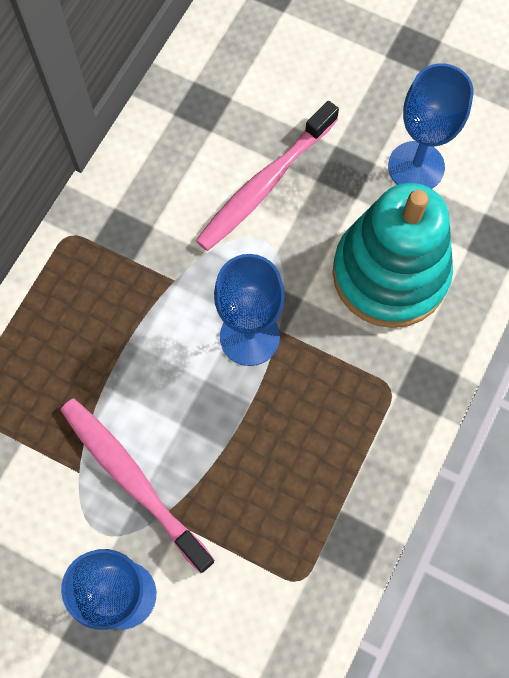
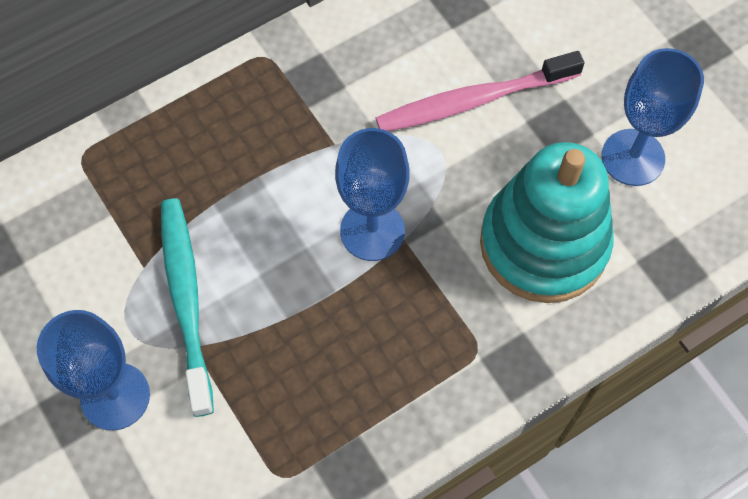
camera: 30 degrees right, 5 degrees down
(132, 480) = (186, 300): pink toothbrush -> turquoise toothbrush

